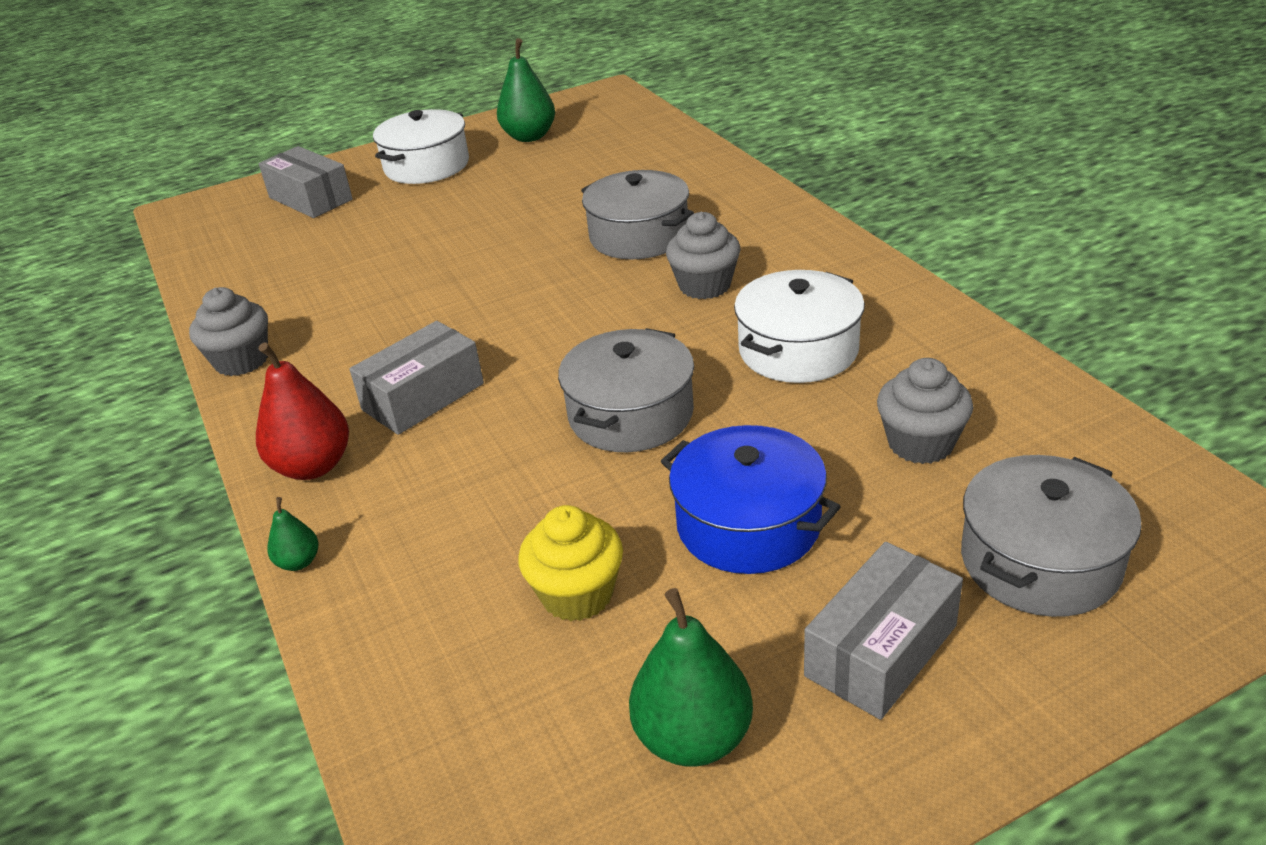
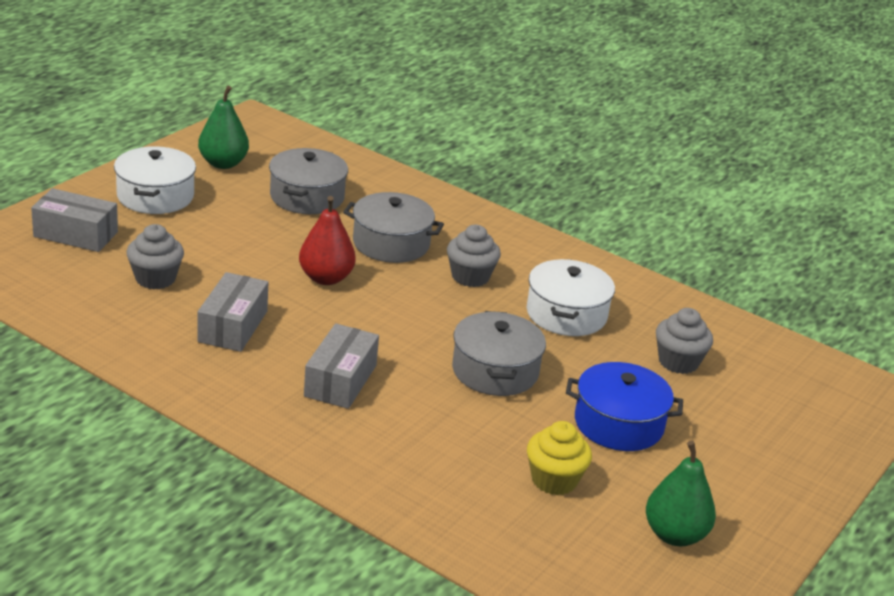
camera: 35 degrees left, 5 degrees down
(241, 360) = (166, 375): grey cupcake -> grey cupcake (155, 278)
(299, 562) = (361, 498): green pear -> none
(313, 466) = (307, 439): red pear -> red pear (326, 278)
(881, 650) = (734, 474): grey box -> grey box (232, 326)
(1040, 561) = (779, 415): grey pot -> grey pot (307, 197)

